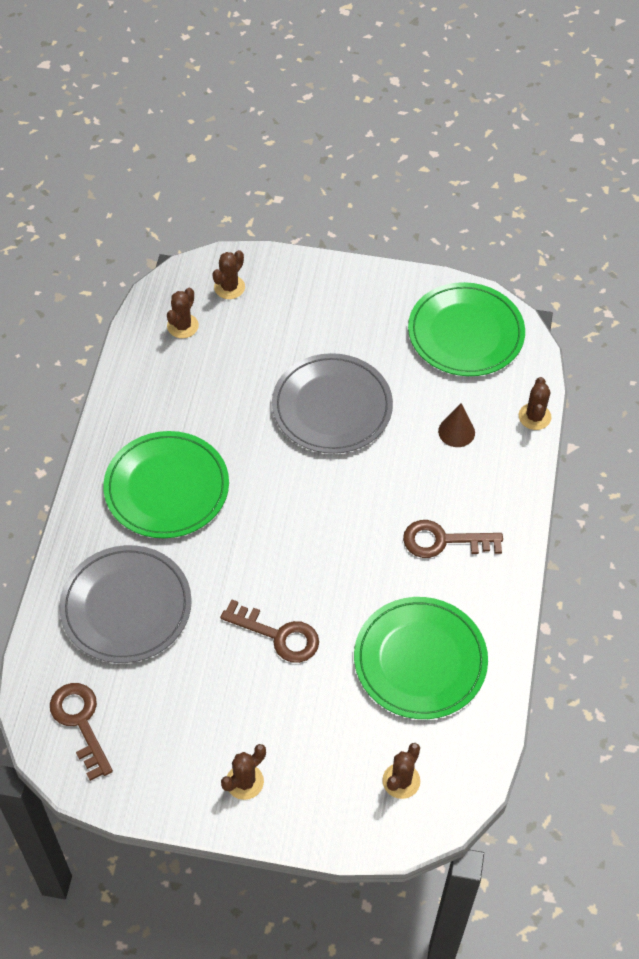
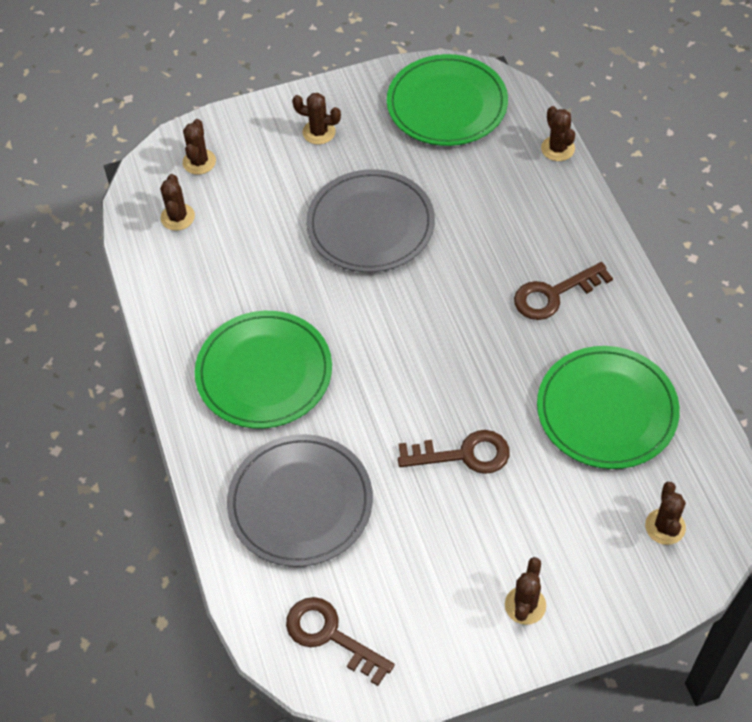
camera: 25 degrees left, 0 degrees up
(342, 307) = (319, 132): none -> brown cactus
(456, 431) = (498, 193): brown cone -> none

